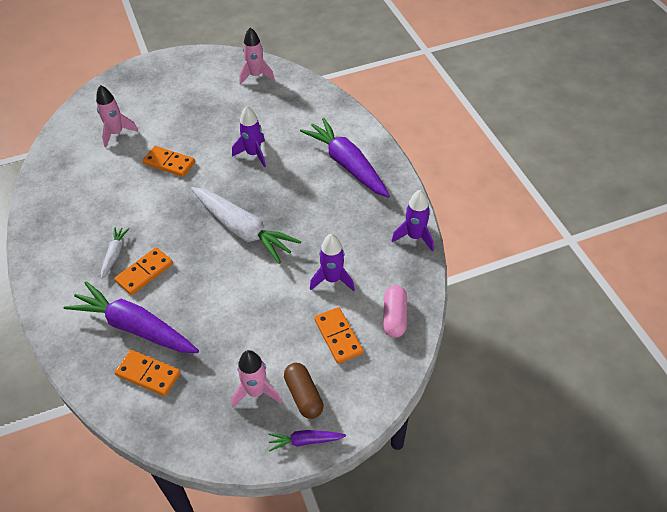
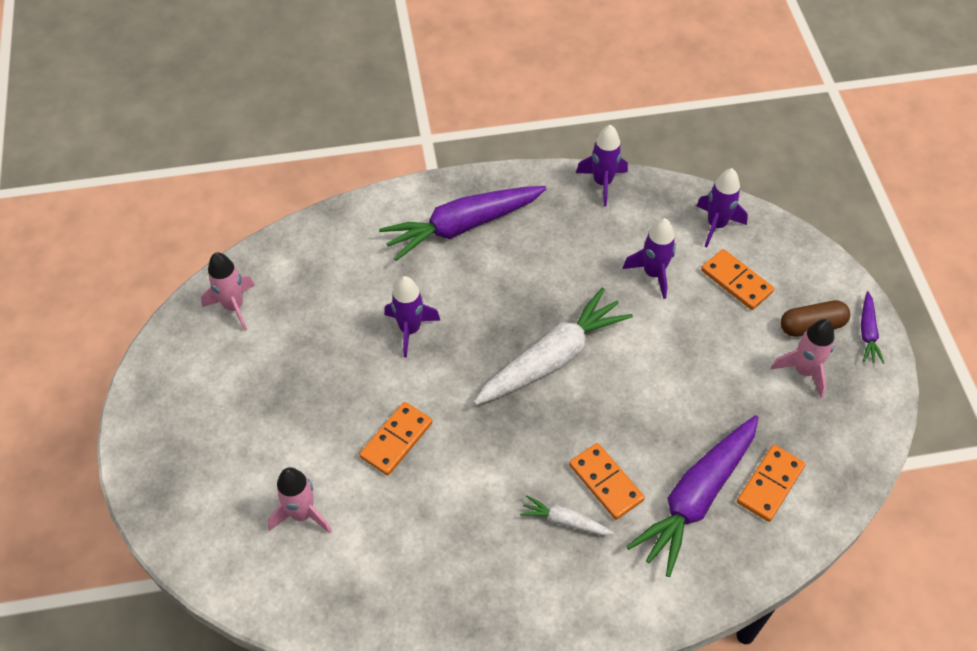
camera: 80 degrees left, 5 degrees up
(338, 336) = (736, 281): orange domino -> orange domino turned 60 degrees clockwise
(394, 317) = (716, 225): pink capsule -> purple rocket

